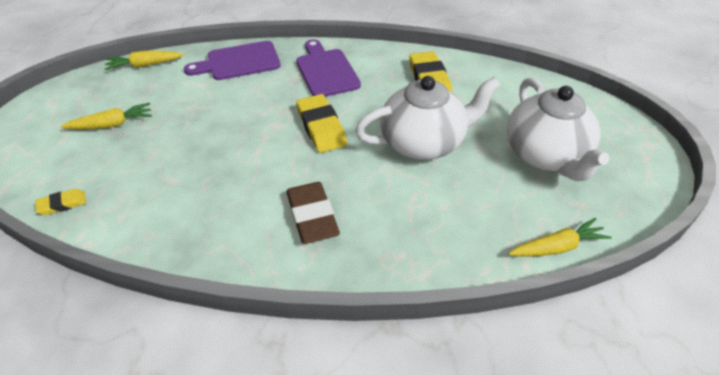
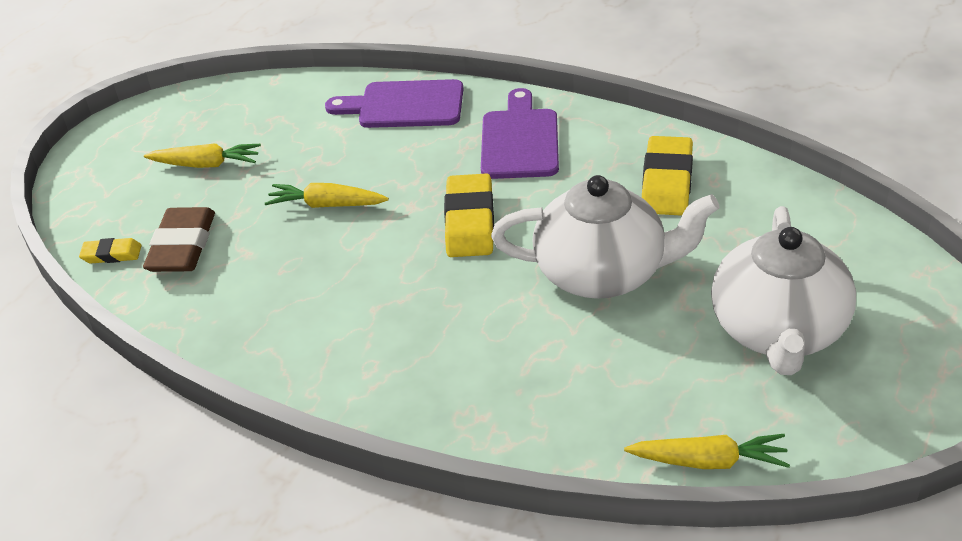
camera: 25 degrees right, 5 degrees down
(145, 65) = (279, 89): yellow carrot -> yellow carrot (326, 205)
(312, 216) = (396, 338): brown eraser -> brown eraser (182, 246)

